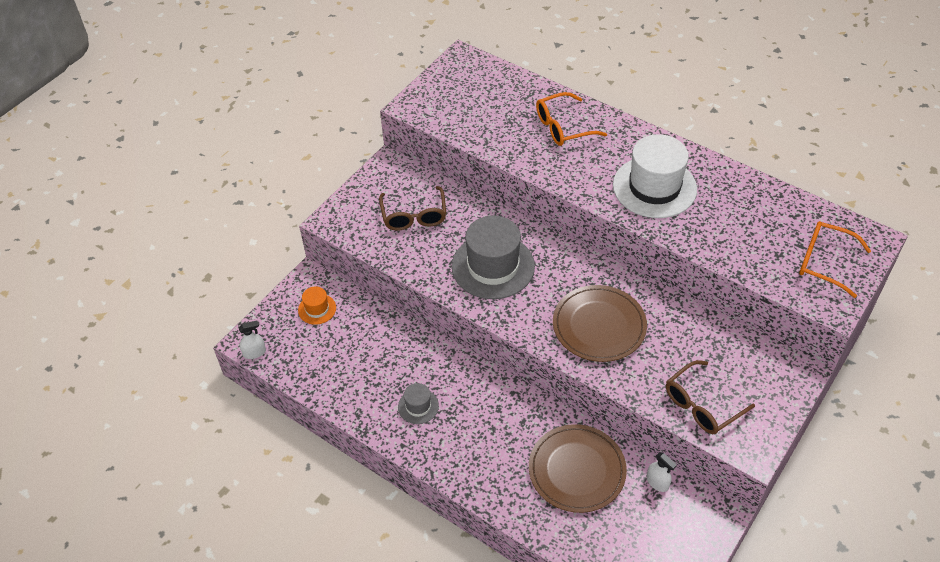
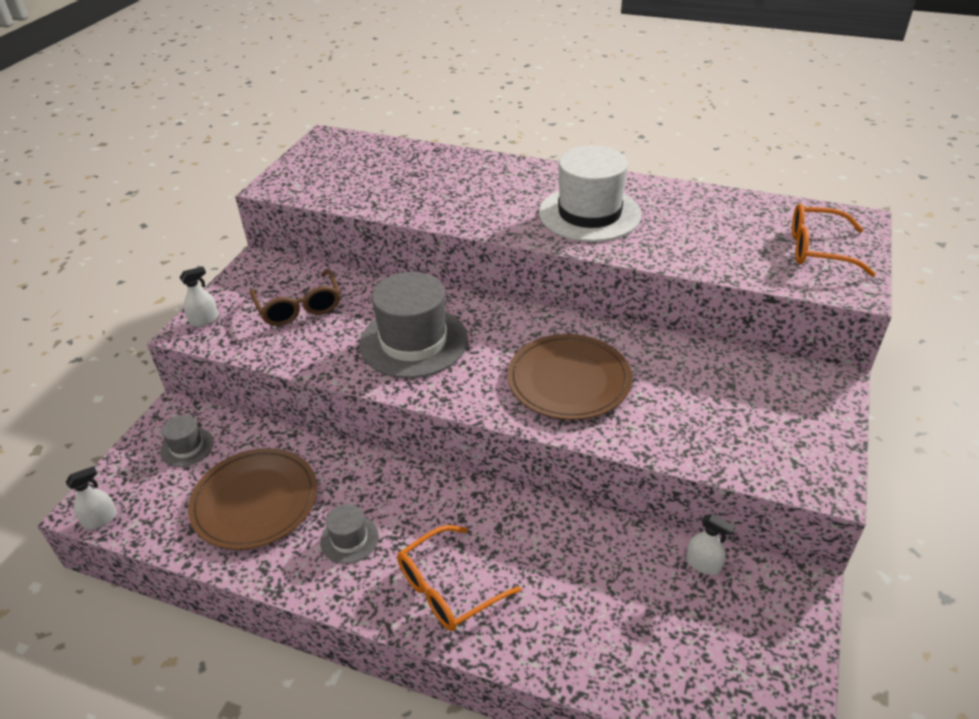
camera: 15 degrees left, 10 degrees down
(317, 309) = (187, 447): orange hat -> grey hat
(342, 213) = (204, 320): none -> white spray bottle
(563, 127) = (462, 178): orange glasses -> orange glasses (447, 588)
(577, 470) = (591, 573): brown plate -> brown plate (255, 501)
(701, 405) = (735, 444): brown glasses -> none

